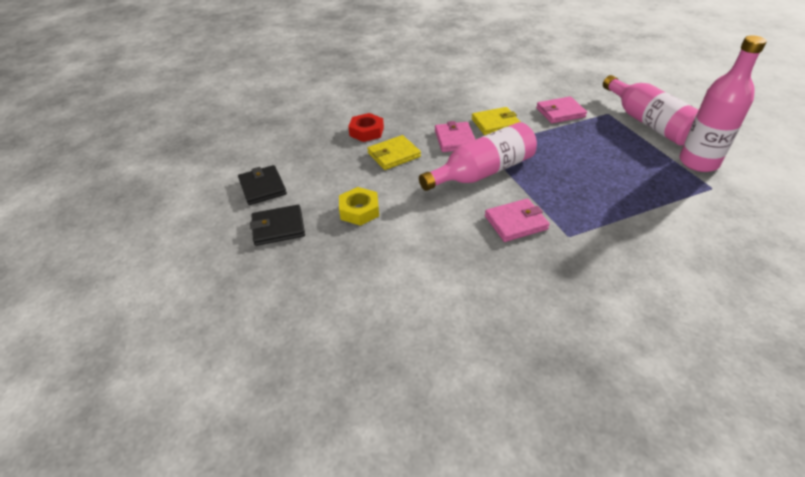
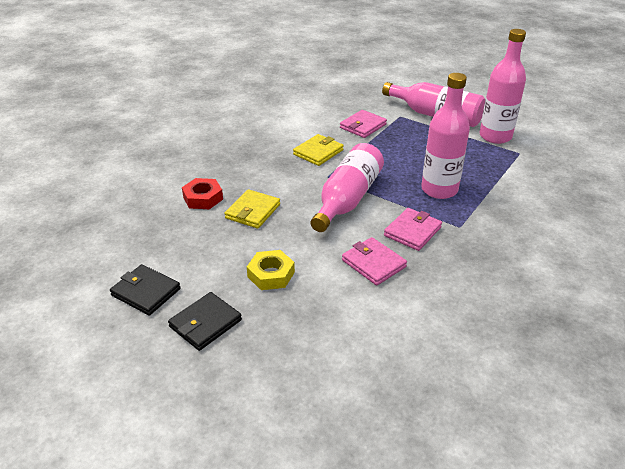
camera: 35 degrees left, 5 degrees down
(455, 139) = (296, 178): pink wallet -> pink wallet (373, 263)
(581, 194) = (439, 190): none -> pink bottle

